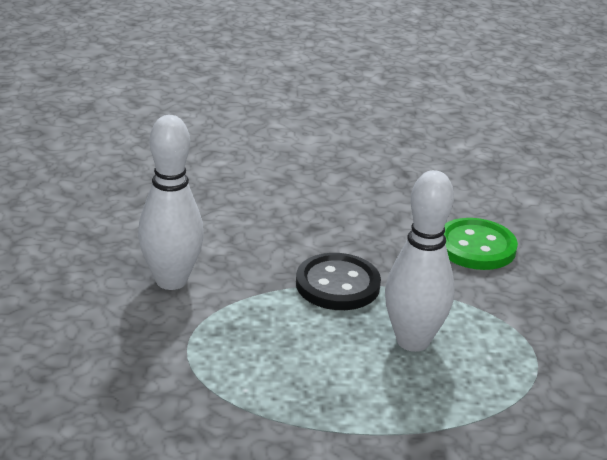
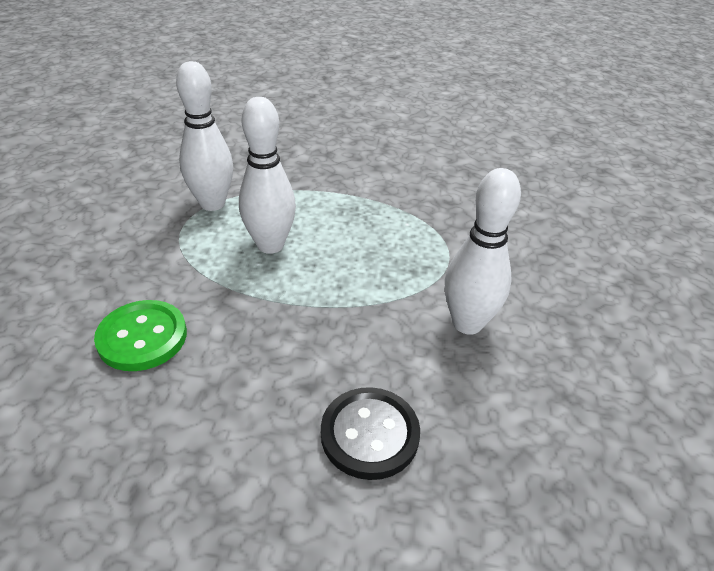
camera: 170 degrees left, 10 degrees up
(337, 285) = (310, 303): black button -> black button (369, 434)
(525, 391) = (212, 204): none -> white bowling pin

